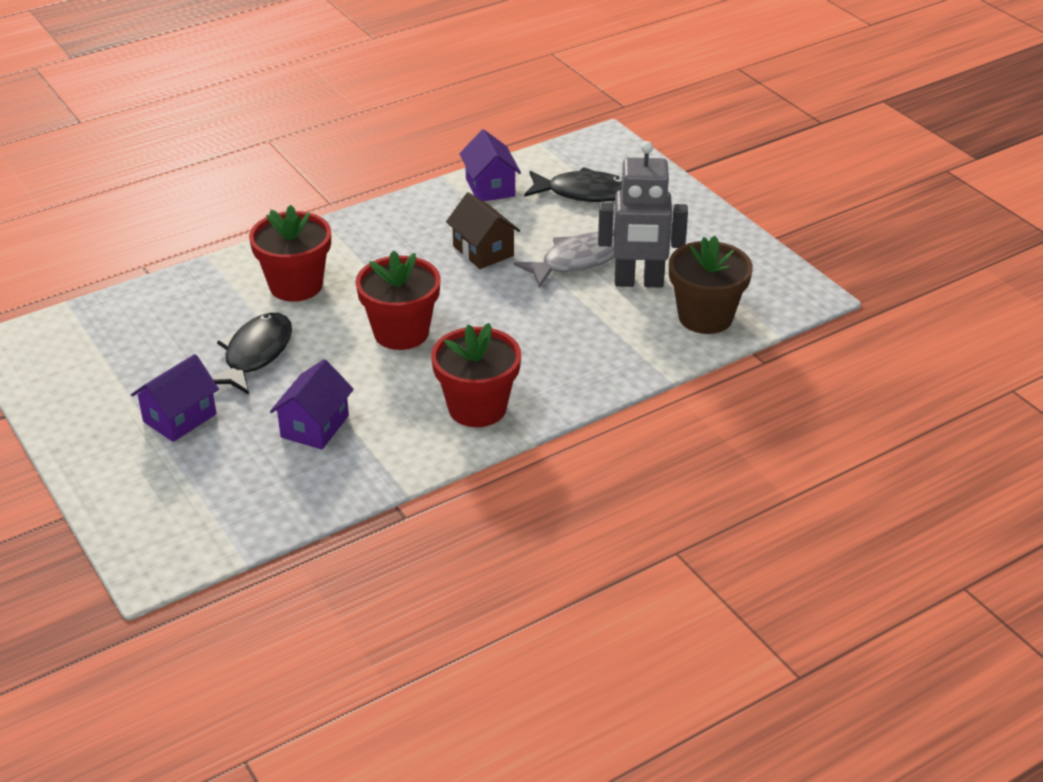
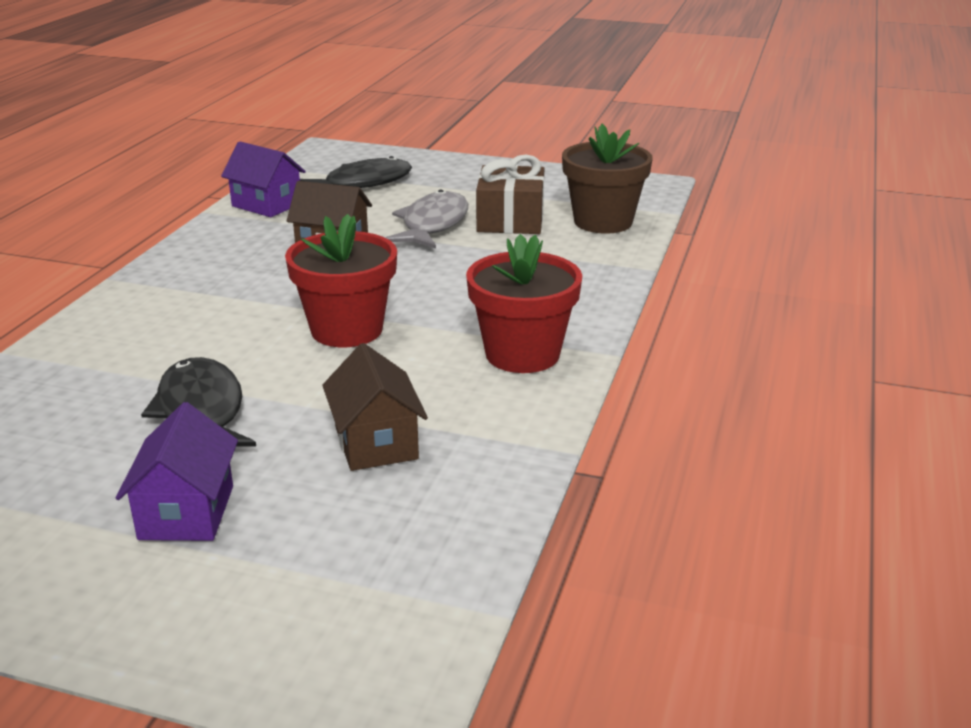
camera: 40 degrees left, 10 degrees down
(296, 285) = (163, 337): red flower pot -> none
(314, 426) = (376, 443): purple house -> brown house
(639, 282) = (510, 220): grey robot -> brown gift

